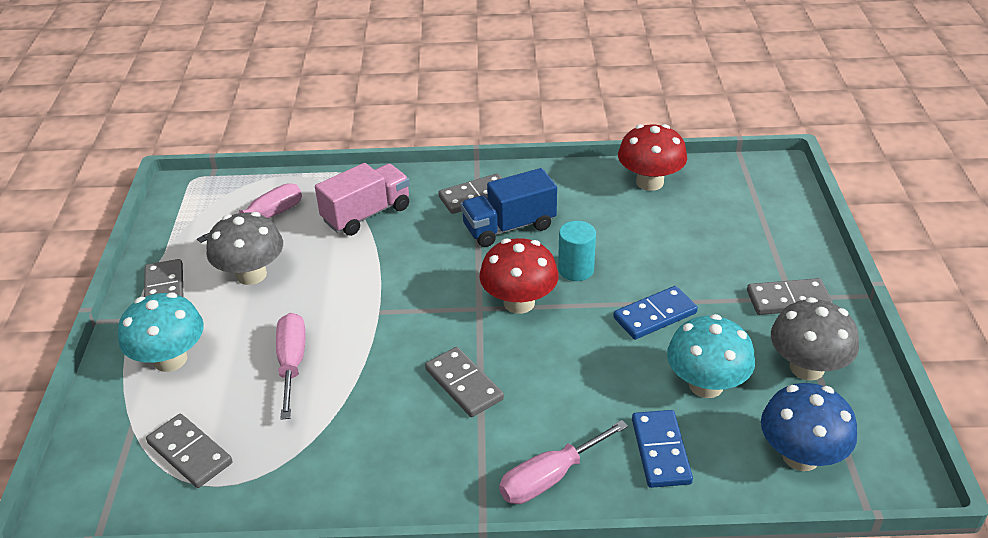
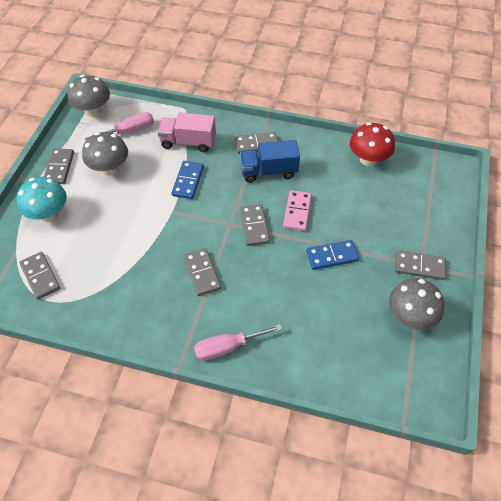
camera: 15 degrees right, 15 degrees up
(193, 203) = (93, 111): none -> grey mushroom
(292, 363) = (112, 234): pink screwdriver -> none
(366, 214) = (188, 142): pink truck -> pink truck turned 150 degrees counterclockwise
(519, 302) = (254, 226): red mushroom -> grey domino
(576, 269) = (297, 212): turquoise cylinder -> pink domino
(661, 451) = (298, 348): blue domino -> blue domino (188, 181)
(706, 385) = (343, 312): turquoise mushroom -> none
(800, 456) = (379, 375): blue mushroom -> none

